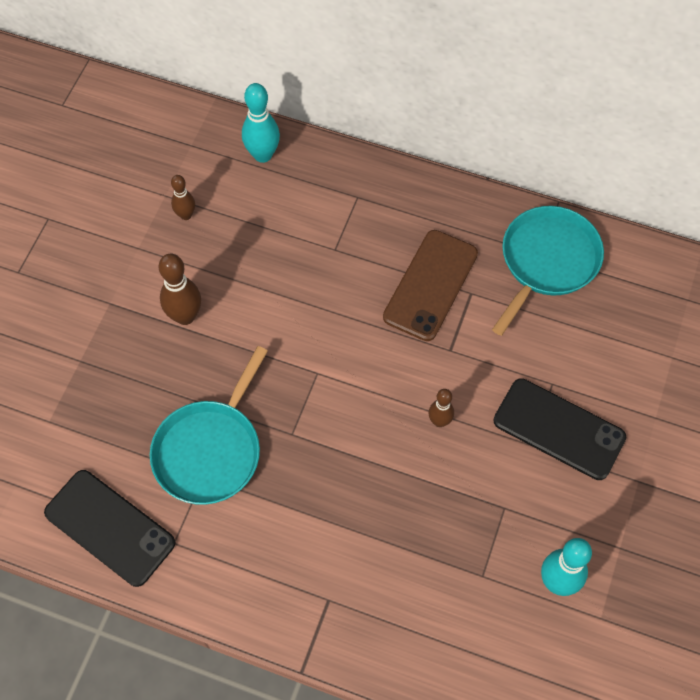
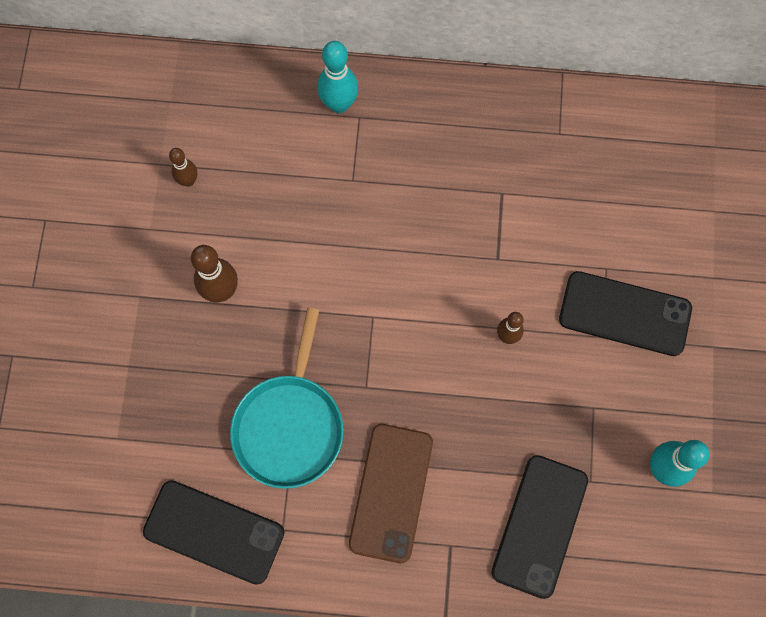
camera: 15 degrees left, 10 degrees up
(263, 155) = (248, 94): turquoise bowling pin -> turquoise bowling pin (339, 104)
(421, 604) = (540, 526): none -> black phone
(431, 285) = (460, 195): brown phone -> brown phone (391, 492)
(547, 261) = (568, 140): turquoise pan -> none

